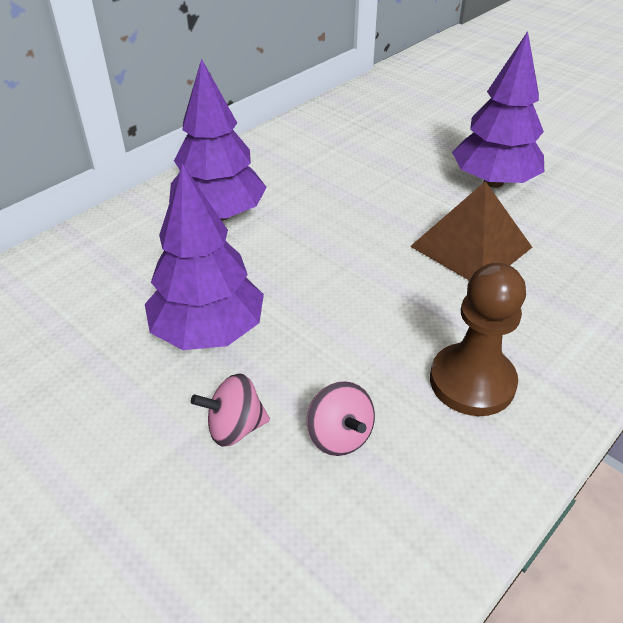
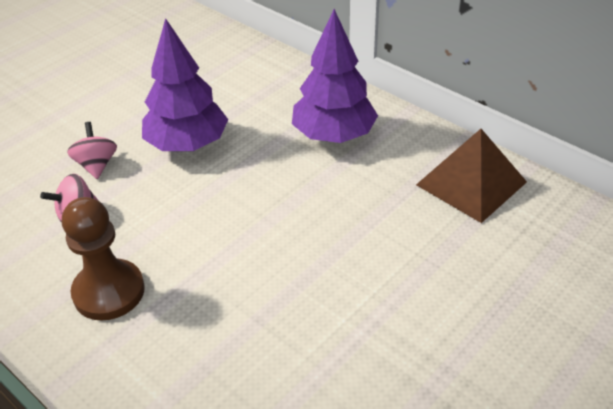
camera: 90 degrees right, 0 degrees up
(471, 246) = (289, 310): brown pyramid -> brown pyramid (471, 183)
(493, 182) = (420, 346): purple tree -> none

